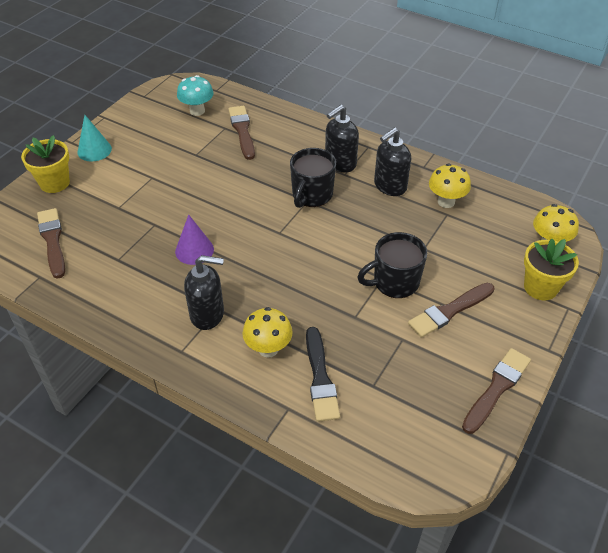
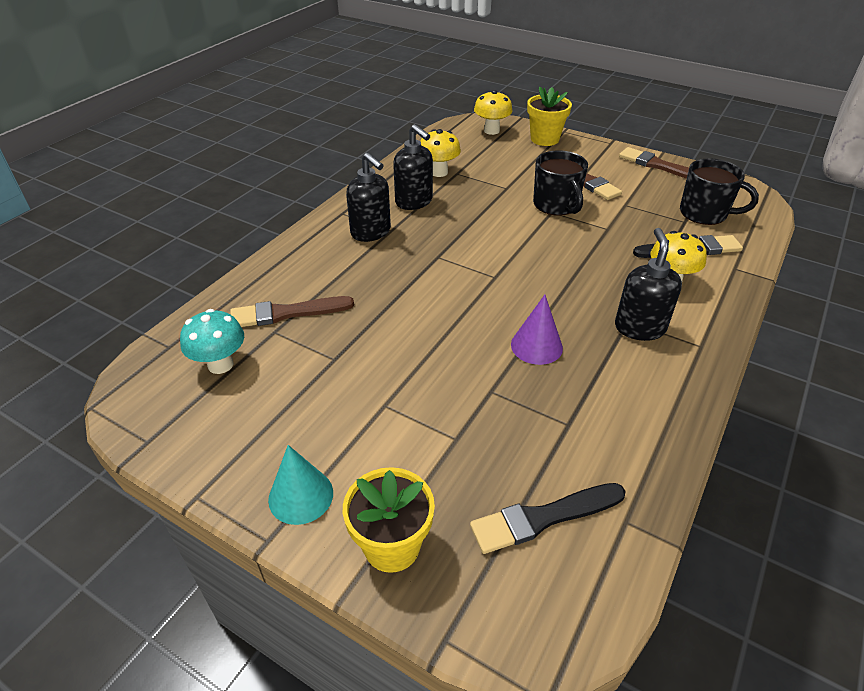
camera: 90 degrees left, 5 degrees down
(52, 240) = (543, 518): brown brush -> black brush
(311, 195) = (428, 253): black mug -> black mug (705, 213)

